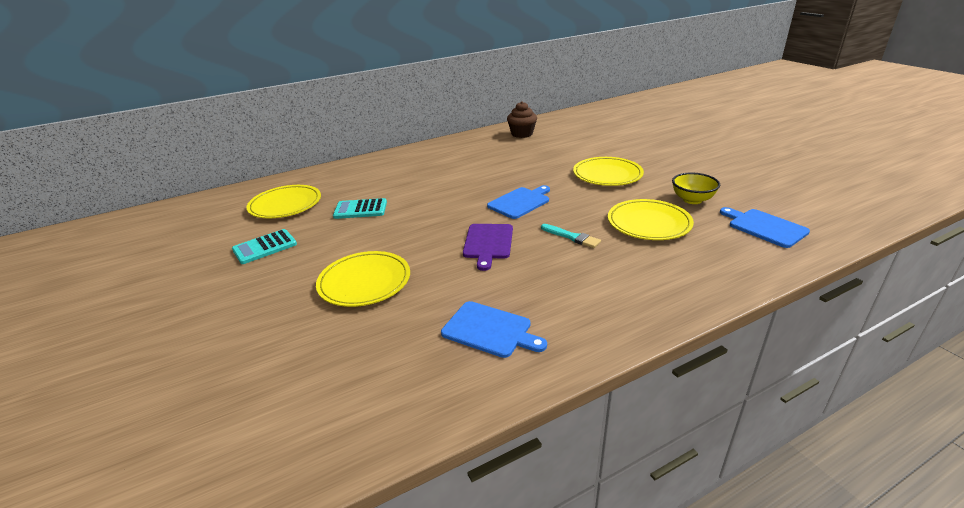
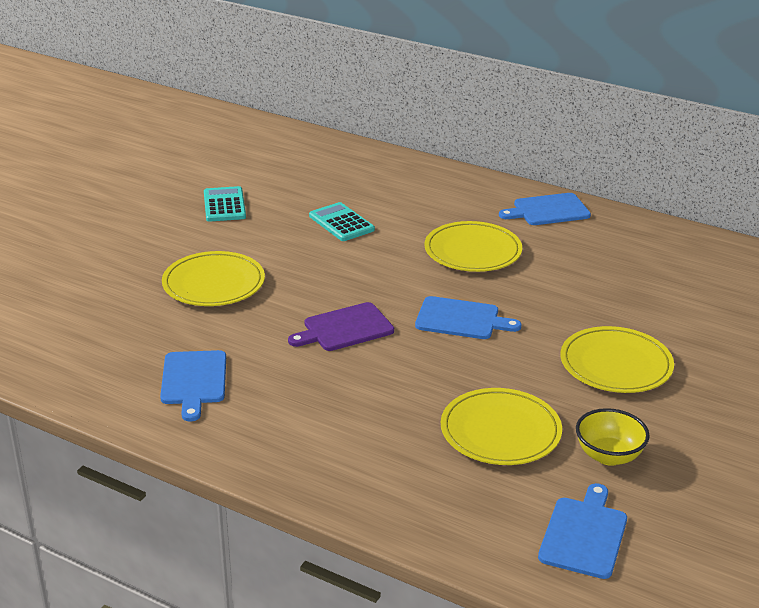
camera: 55 degrees right, 0 degrees up
(265, 247) = (224, 205): turquoise calculator -> turquoise calculator turned 60 degrees clockwise
(285, 205) = (309, 176): yellow plate -> yellow plate (472, 251)
(439, 149) = (548, 210): none -> blue cutting board
(522, 134) = (678, 254): brown cupcake -> none
(572, 237) = (410, 381): turquoise brush -> none

